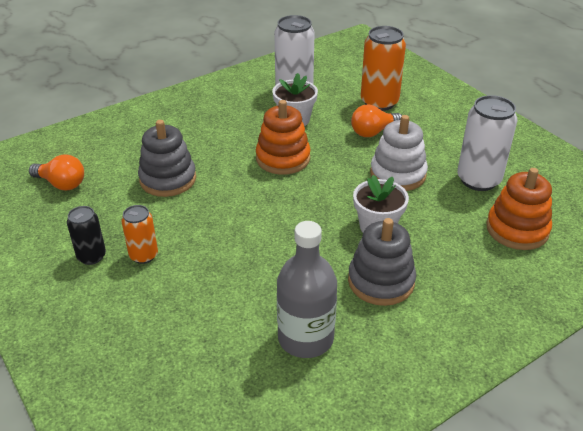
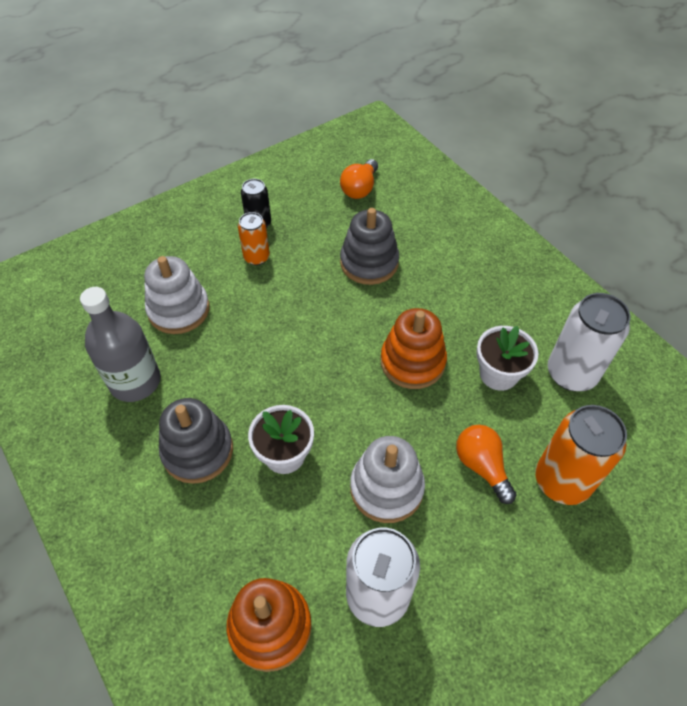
camera: 90 degrees right, 15 degrees up
(210, 313) = (179, 310): none -> white stacking toy

